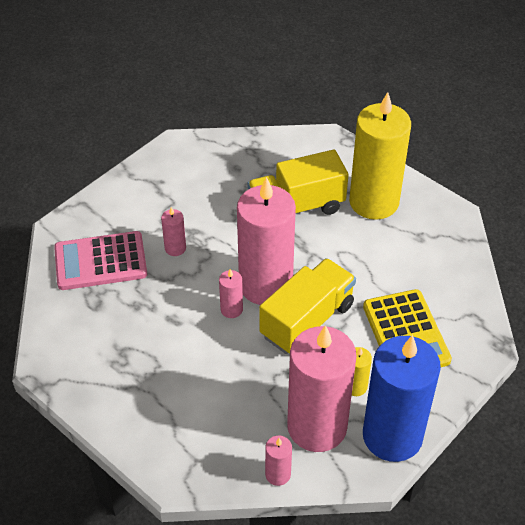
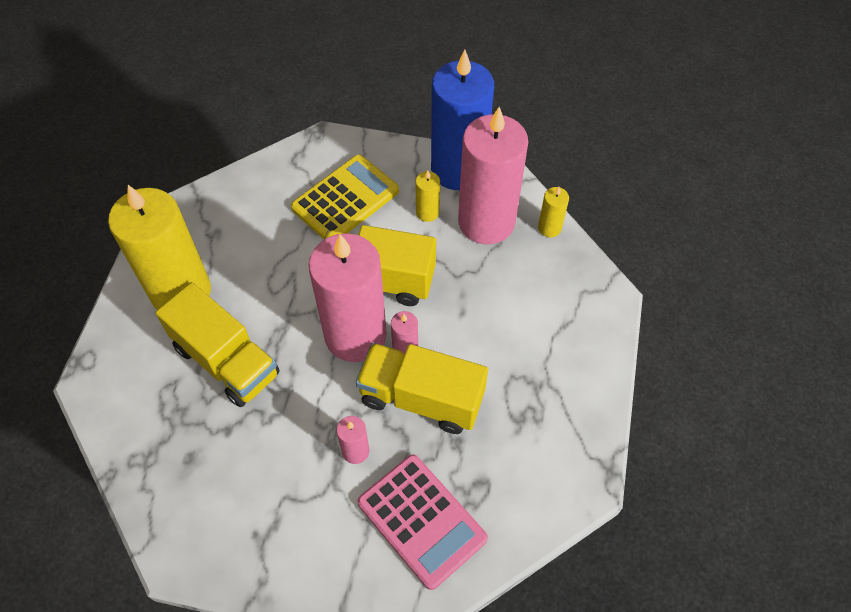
camera: 120 degrees left, 10 degrees up
(185, 301) = (421, 398): none -> yellow truck
(278, 474) = (549, 228): pink candle -> yellow candle

